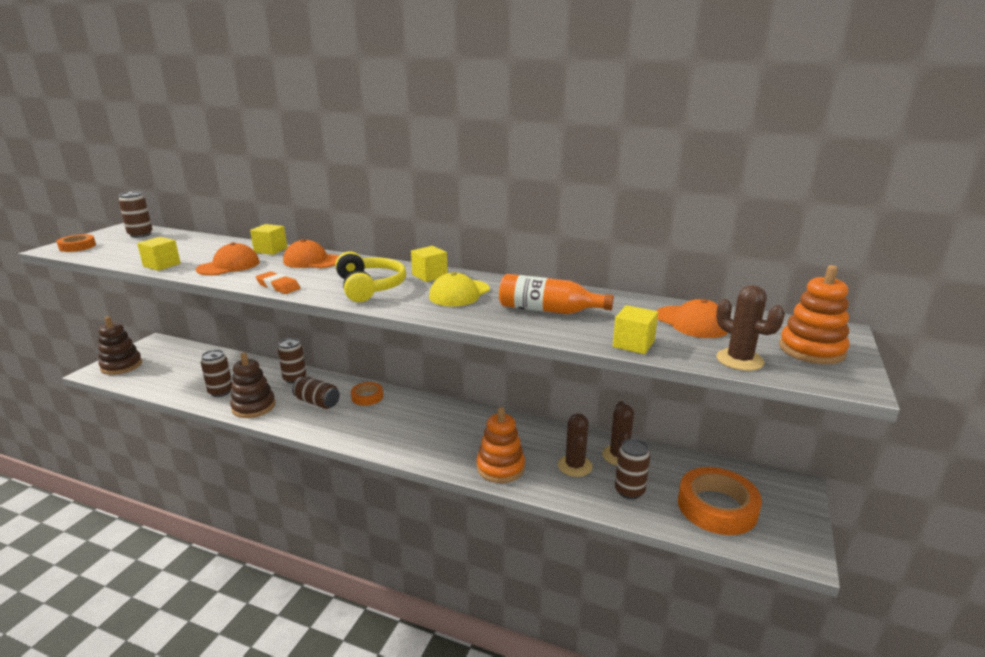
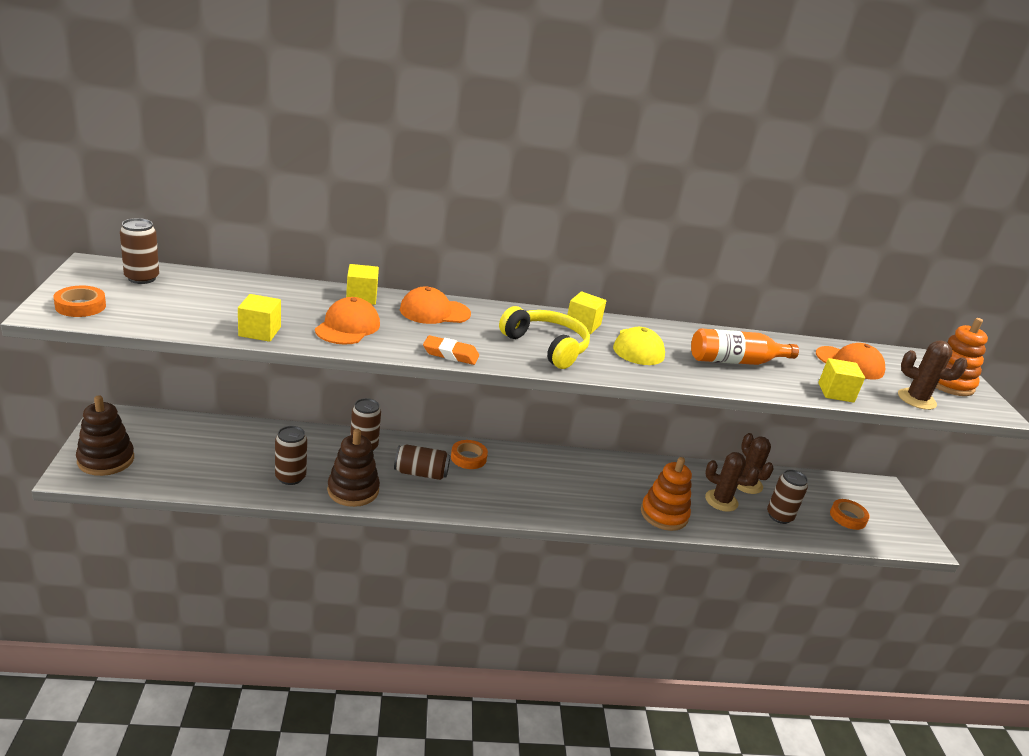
camera: 30 degrees left, 5 degrees up
(575, 466) = (721, 501): brown cactus -> brown cactus turned 45 degrees counterclockwise
(717, 507) = (847, 517): orange tape -> orange tape, size x0.54

